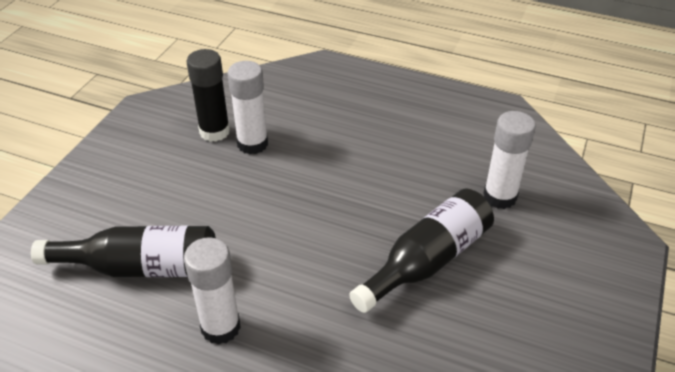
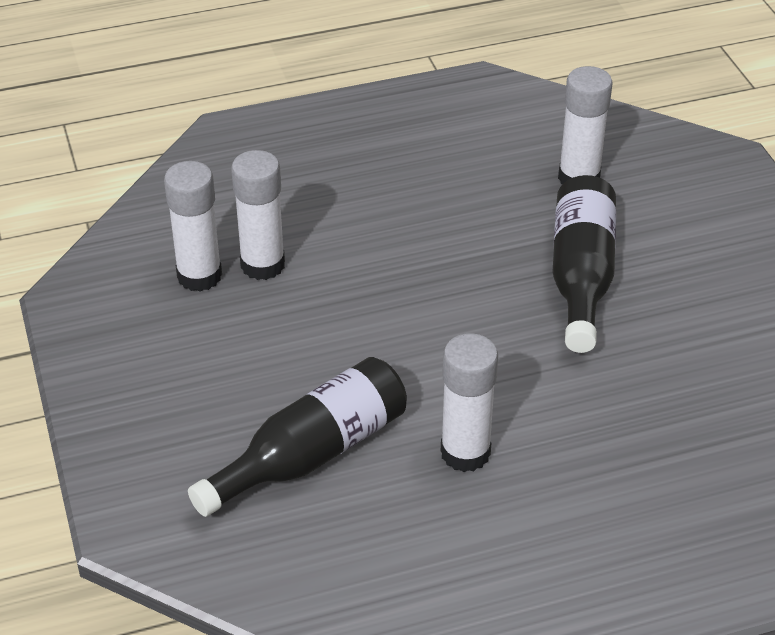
camera: 40 degrees left, 0 degrees up
(214, 131) = (199, 276): black glue stick -> white glue stick

